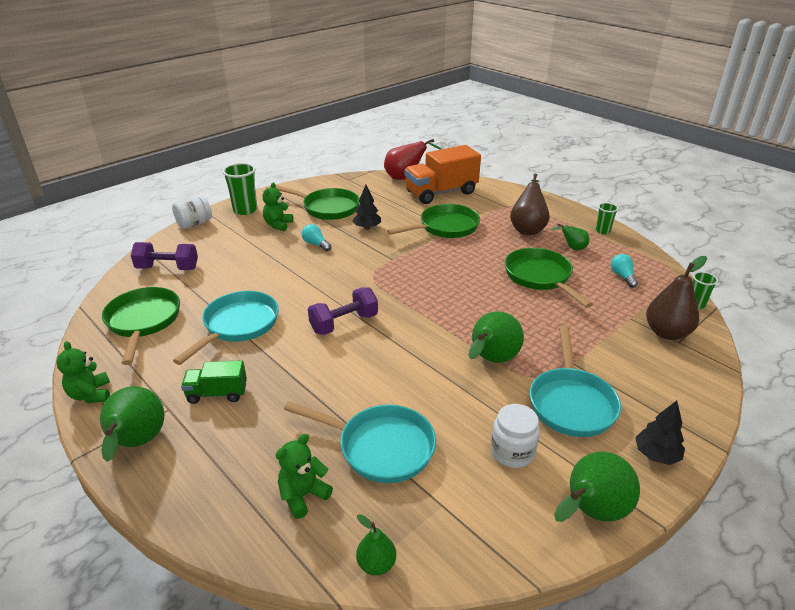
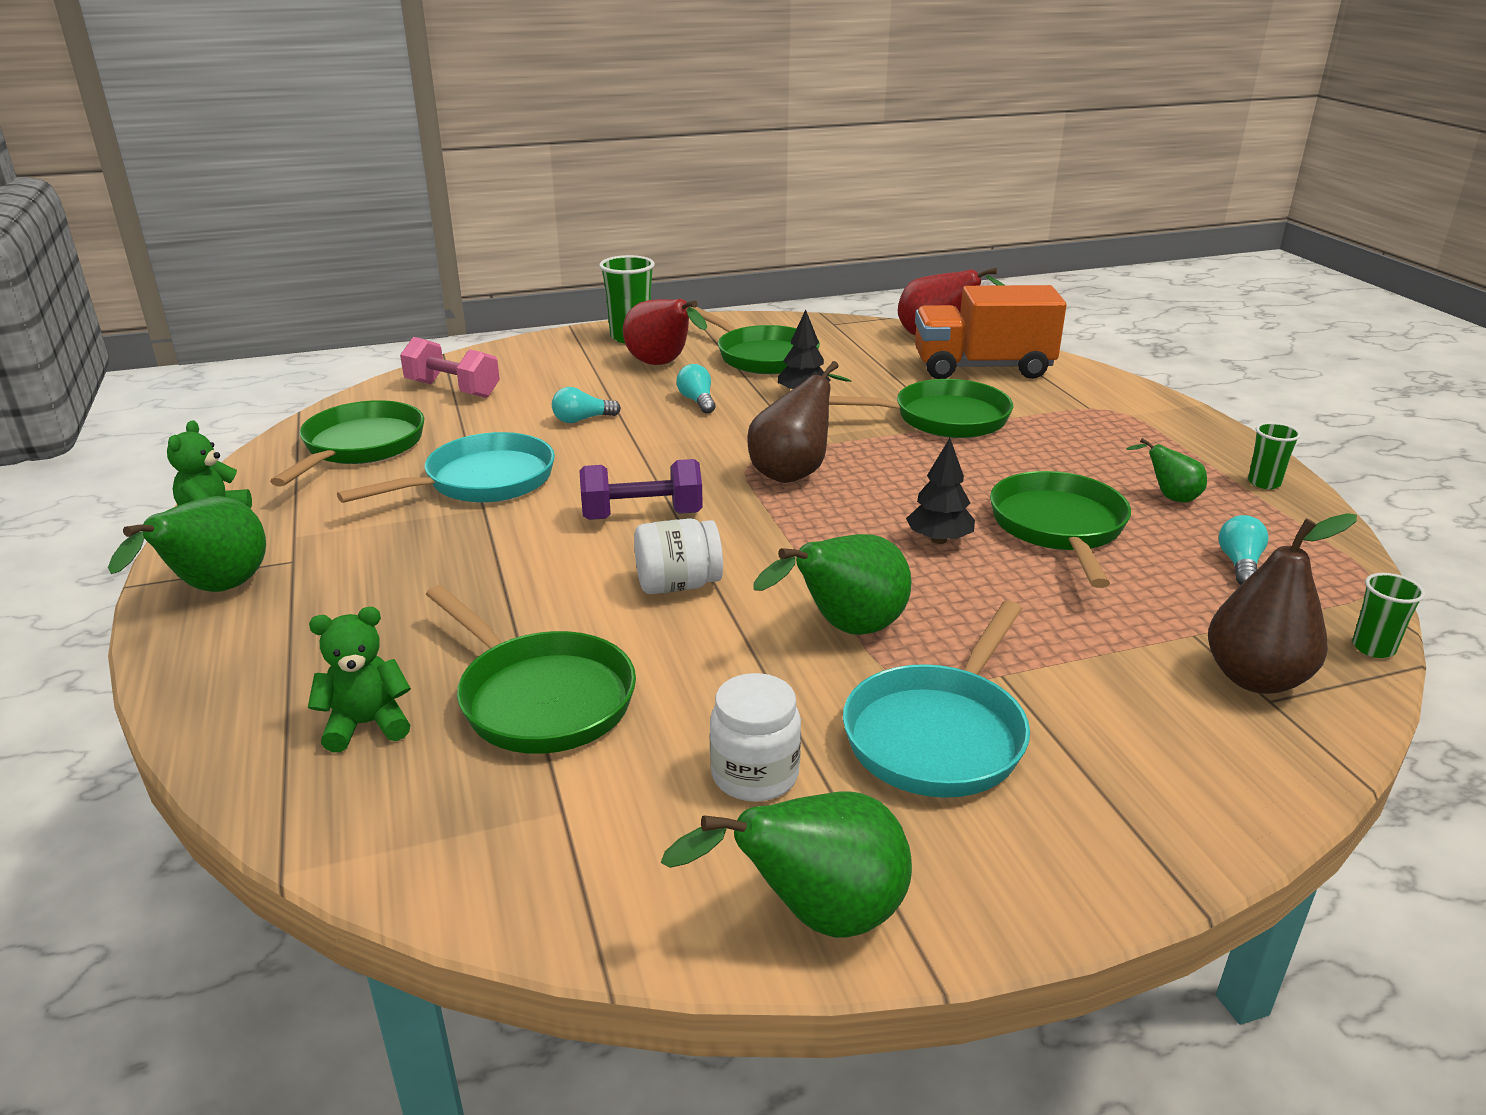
camera: 25 degrees right, 5 degrees down
(168, 268) = (453, 389): purple dumbbell -> pink dumbbell
(194, 224) = (541, 342): white jar -> white jar (678, 585)
(217, 393) = (373, 559): green truck -> none
(262, 271) = (582, 420): none -> turquoise light bulb
(278, 225) = (662, 365): green teddy bear -> red pear
(376, 564) = (384, 853): green pear -> none
(380, 447) = (540, 698): turquoise pan -> green pan
(527, 229) = (1103, 450): brown pear -> brown pear (794, 472)
(656, 455) = (1039, 871): black tree -> black tree (939, 540)

